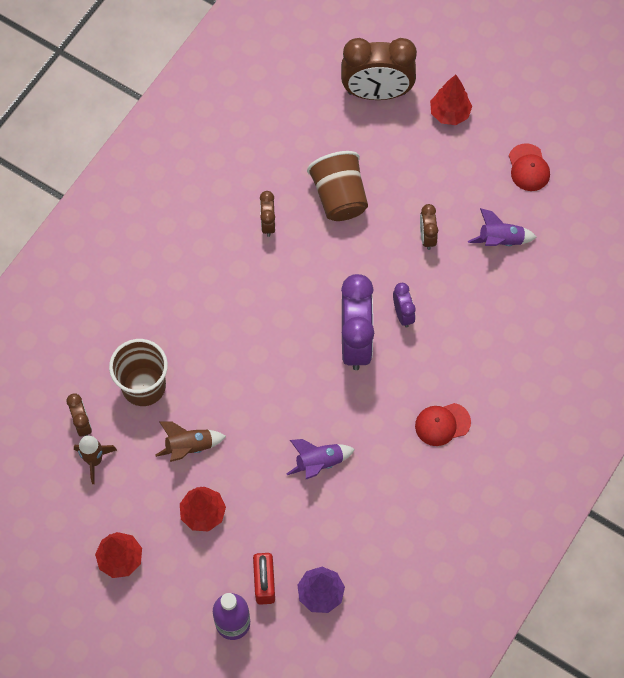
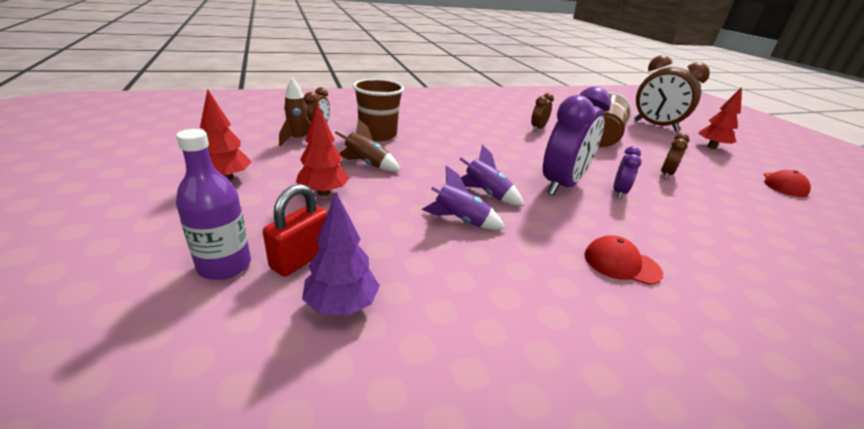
camera: 35 degrees right, 35 degrees down
(500, 240) = (744, 201): purple rocket -> purple rocket (486, 194)

